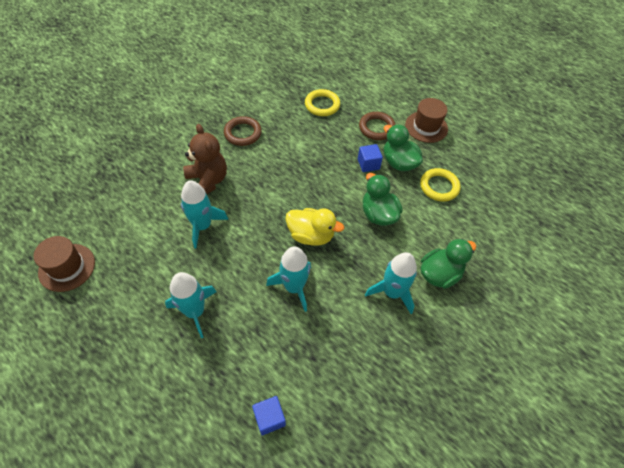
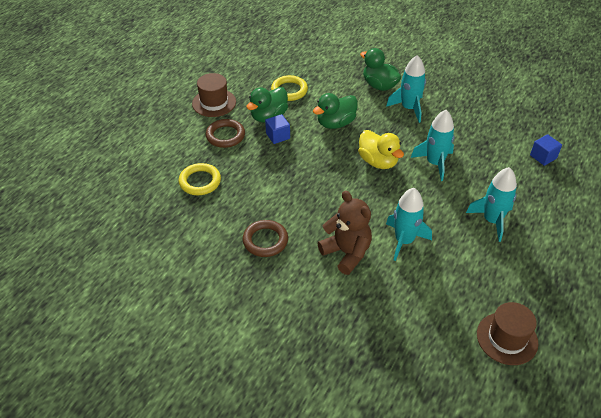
camera: 100 degrees left, 10 degrees down
(207, 181) = (346, 253): brown teddy bear -> brown teddy bear turned 90 degrees clockwise
(311, 235) = (378, 161): yellow duck -> yellow duck turned 135 degrees clockwise

